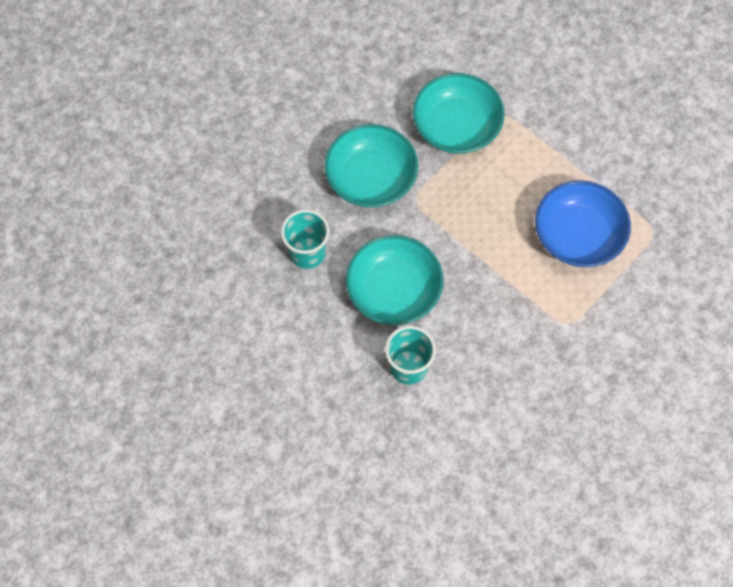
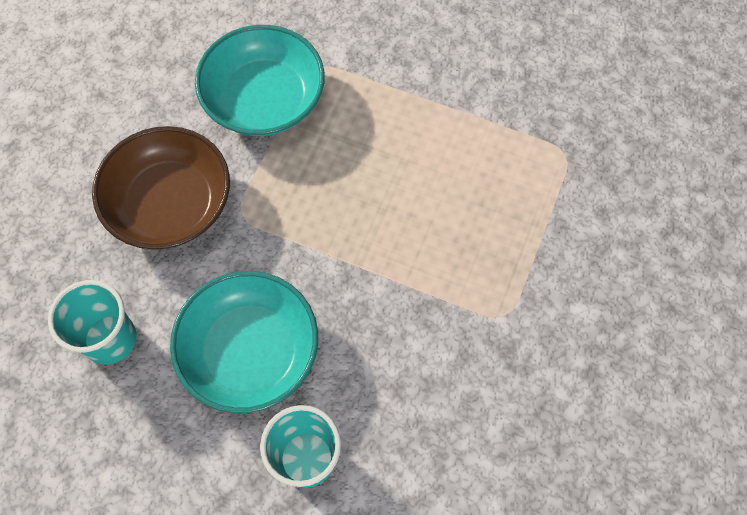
camera: 20 degrees left, 0 degrees up
(371, 178) = (170, 204): turquoise bowl -> brown bowl
(578, 235) = (472, 191): blue bowl -> none

